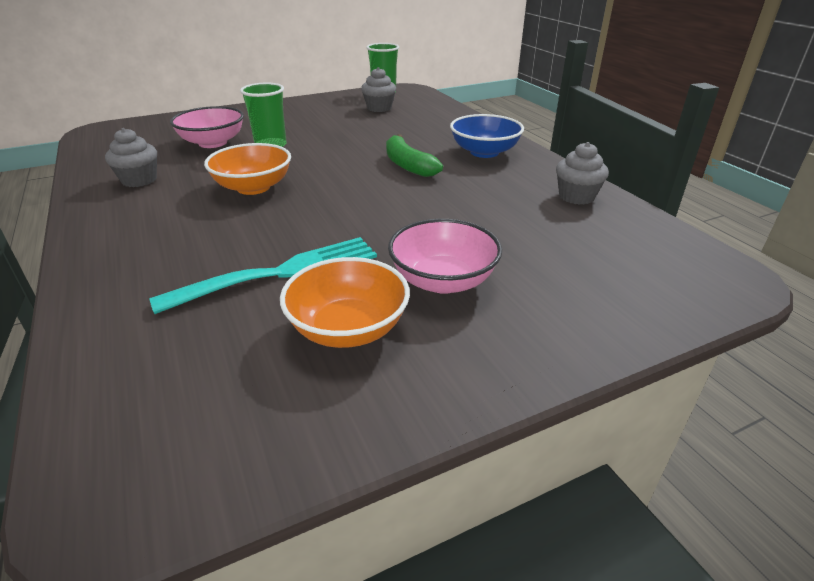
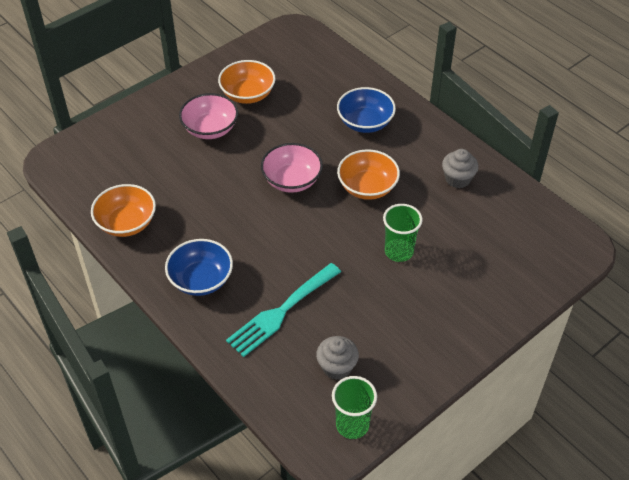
camera: 165 degrees right, 15 degrees up
(179, 249) = (365, 122): none -> blue bowl
(213, 143) = (454, 245): pink bowl -> pink bowl (292, 180)
(281, 273) = (297, 118): turquoise fork -> turquoise fork (281, 312)
(408, 165) = (263, 242): green banana -> none
(576, 196) = (126, 223): grey cupcake -> orange bowl

